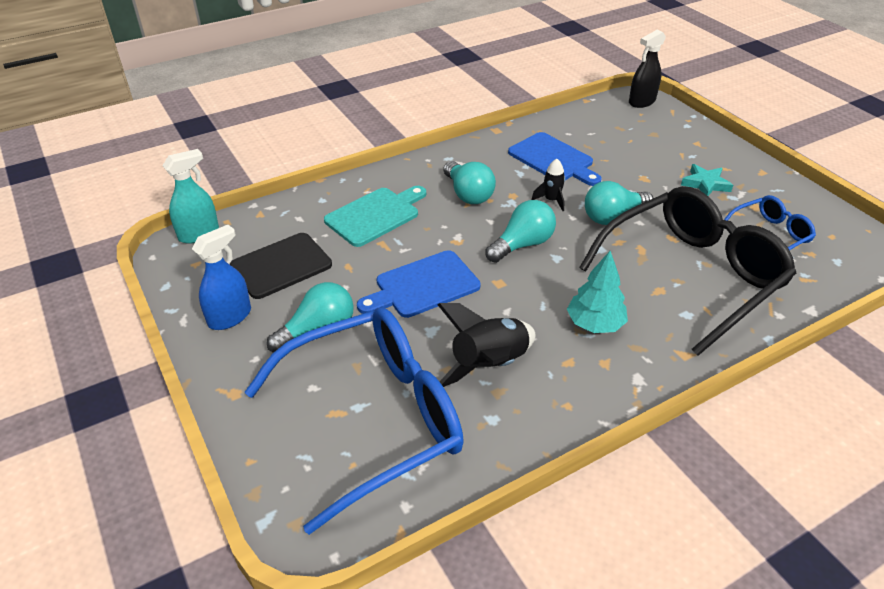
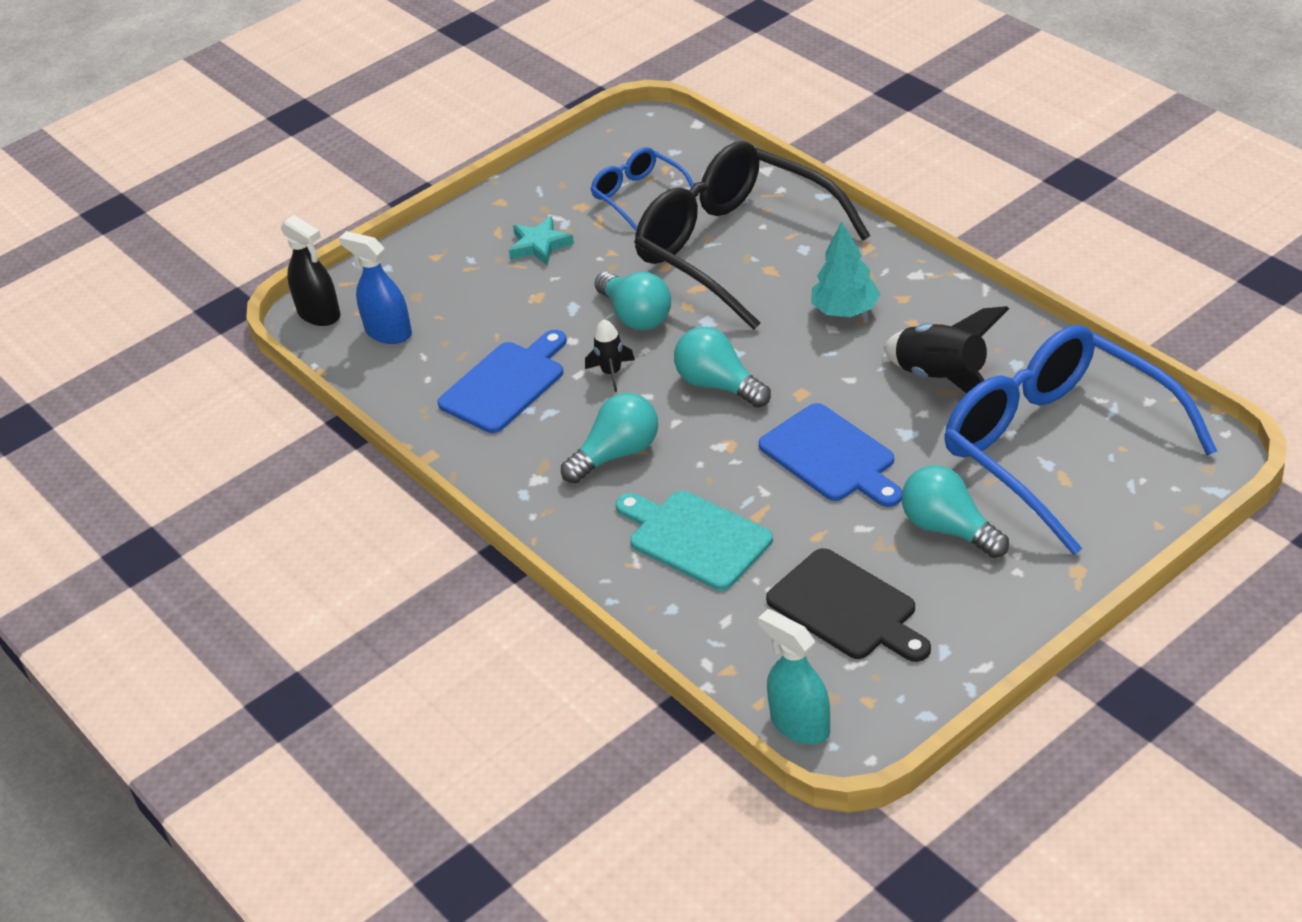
camera: 95 degrees left, 0 degrees up
(230, 317) = (958, 621): blue spray bottle -> blue spray bottle (388, 332)

